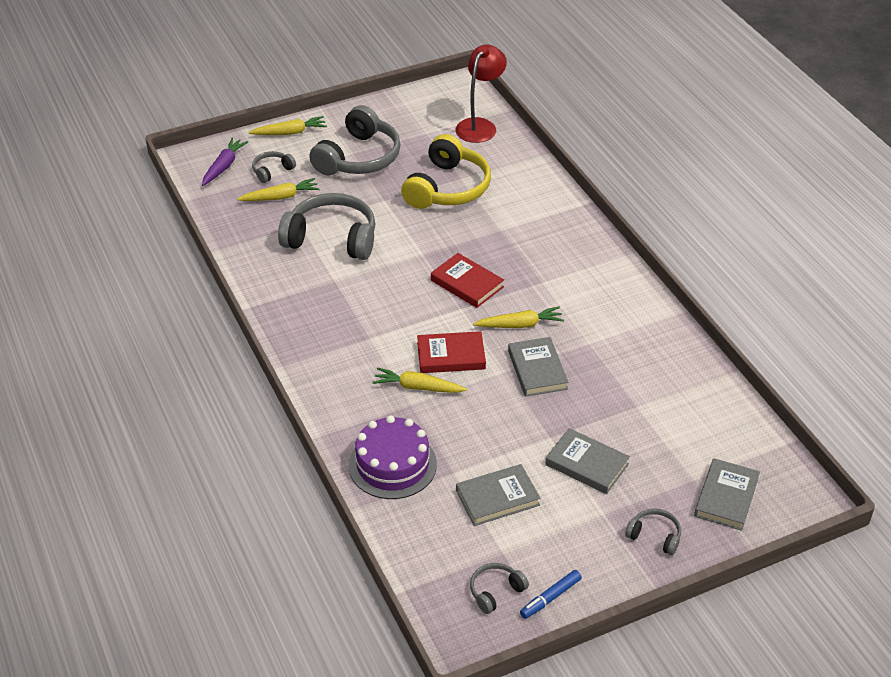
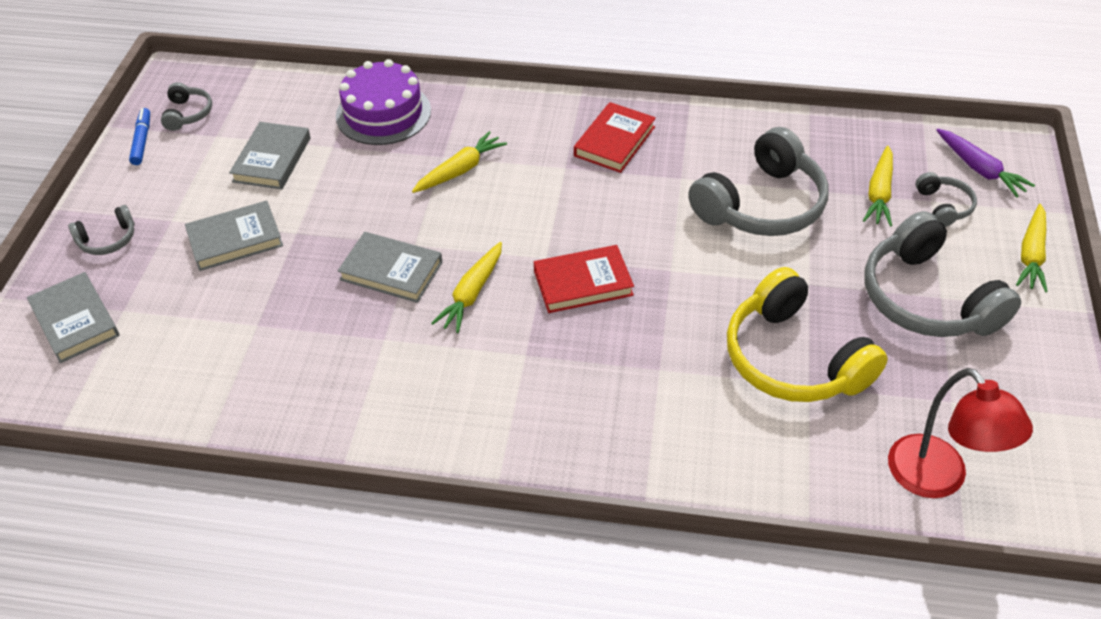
camera: 125 degrees right, 5 degrees up
(451, 356) = (480, 214): red book -> red book (614, 141)

